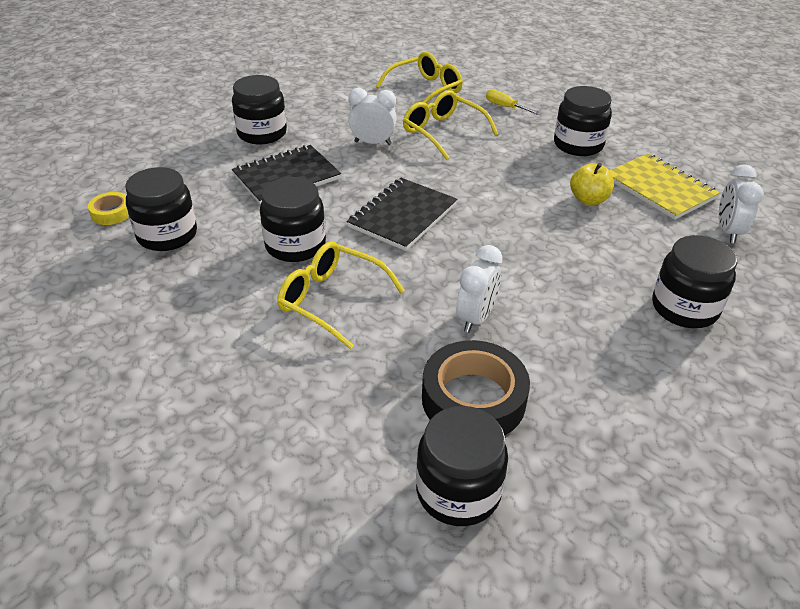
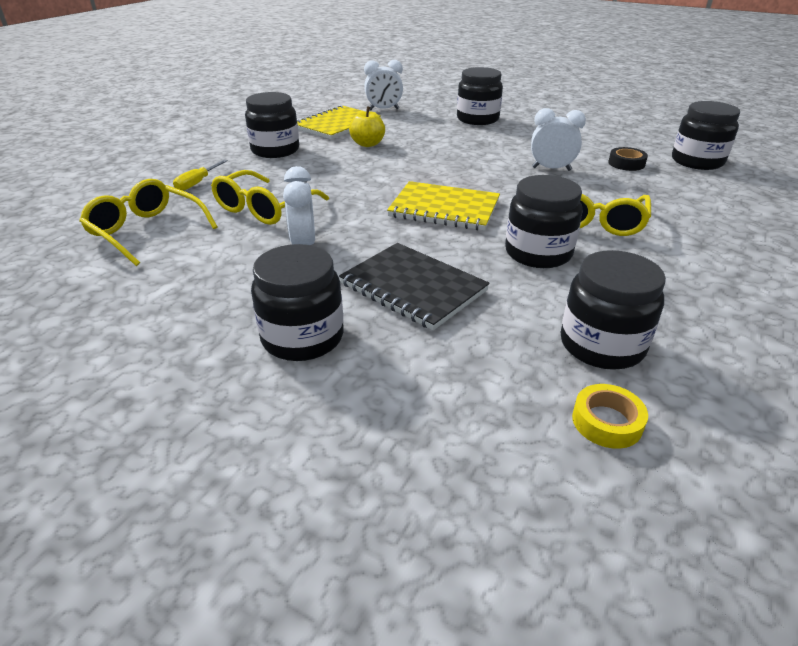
camera: 105 degrees left, 5 degrees down
(402, 216) = (444, 209): black notebook -> yellow notebook
(473, 399) = (626, 163): black tape -> black tape, size x0.50

